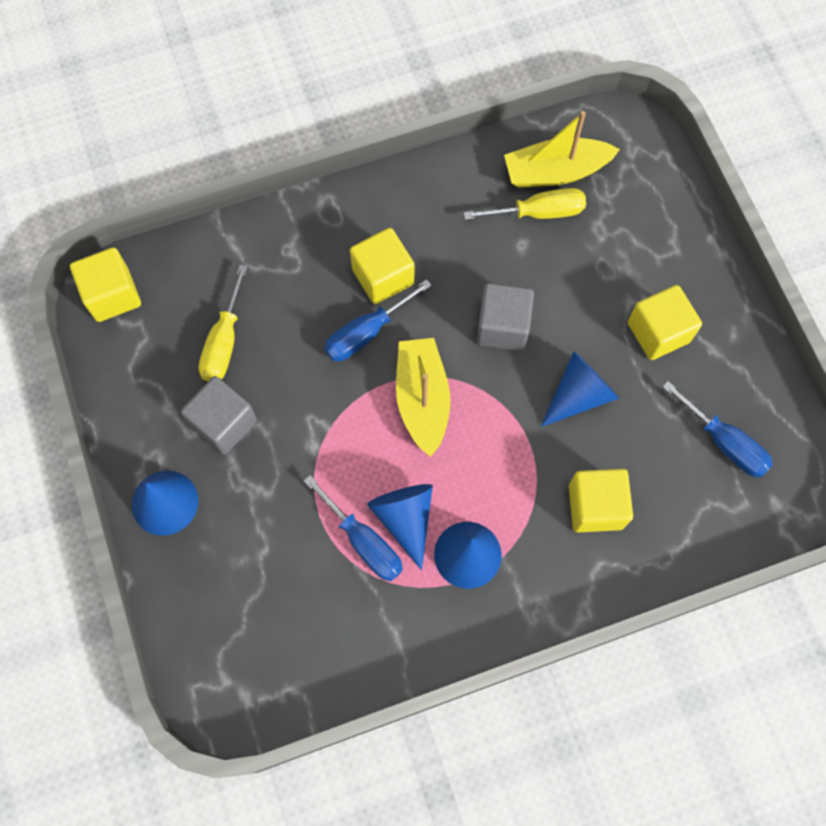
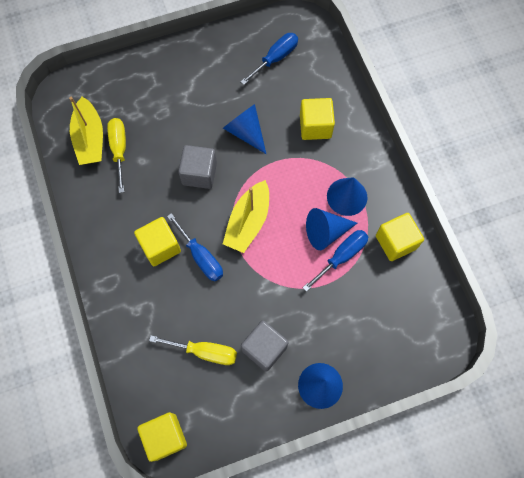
camera: 90 degrees left, 0 degrees up
(422, 399) = (248, 222): yellow boat -> yellow boat turned 60 degrees counterclockwise
(658, 332) = (206, 87): yellow cube -> yellow cube (395, 242)

